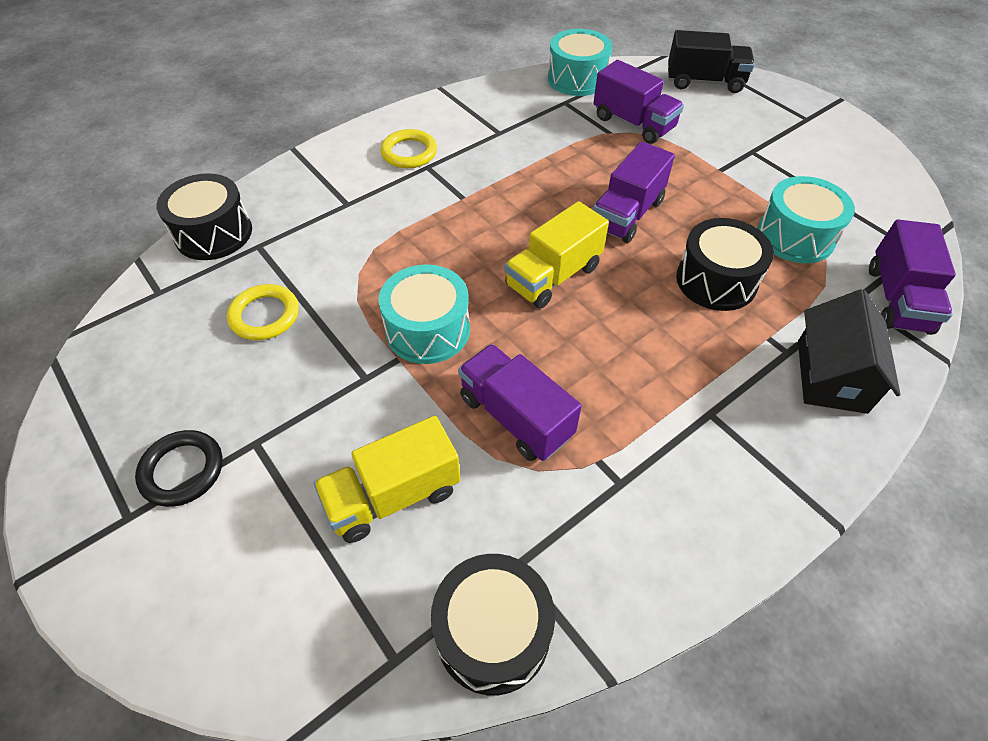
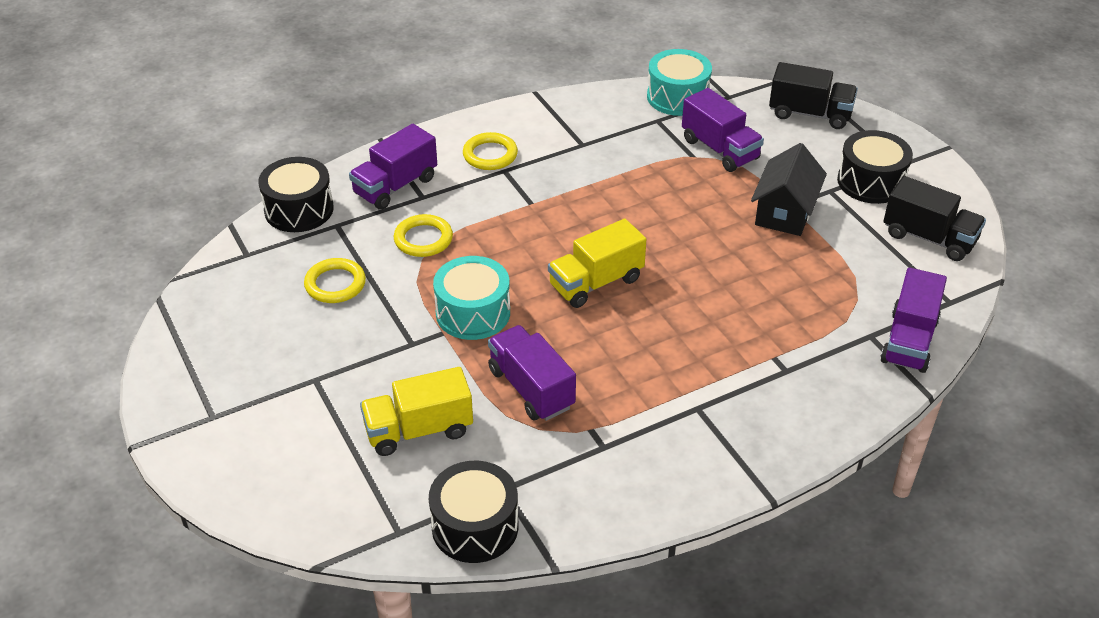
camera: 10 degrees right, 10 degrees down
(182, 470) = (257, 391): black ring -> none
(356, 250) = (423, 239): none -> yellow ring
(627, 214) = (682, 236): purple truck -> purple truck (395, 186)
(716, 280) = (745, 304): black drum -> black drum (871, 182)
(795, 236) = (837, 275): turquoise drum -> none
(831, 376) = (816, 394): black house -> black house (785, 212)
(865, 187) = (929, 238): none -> black truck

